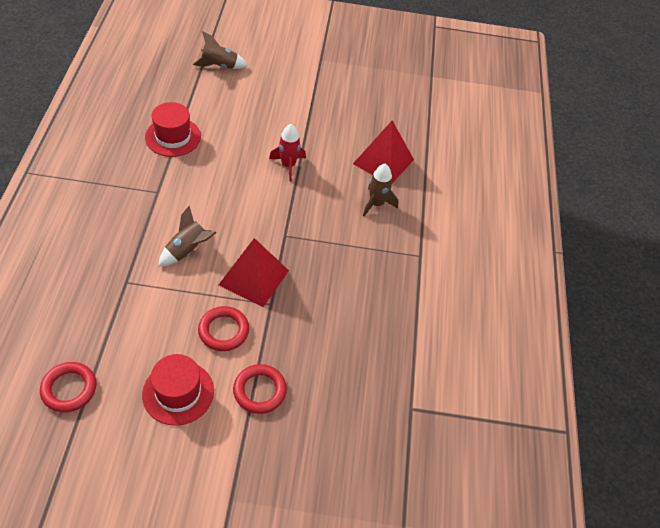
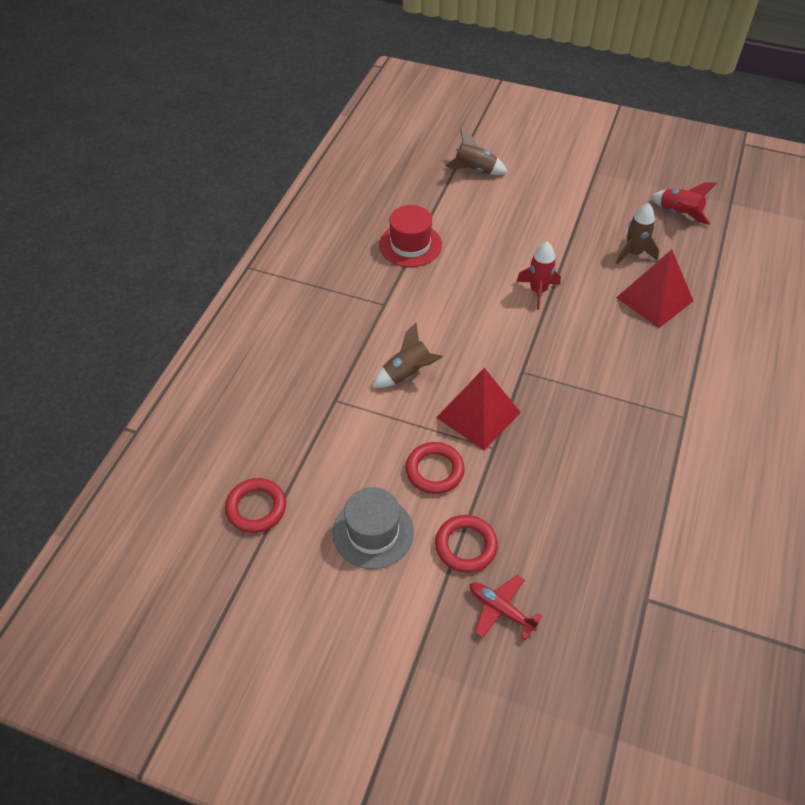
camera: 20 degrees right, 0 degrees up
(178, 392) = (373, 532): red hat -> grey hat
(296, 439) = (500, 609): none -> red plane
(376, 204) = (638, 348): brown rocket -> brown rocket (633, 253)
(392, 88) = (679, 213): none -> red rocket

